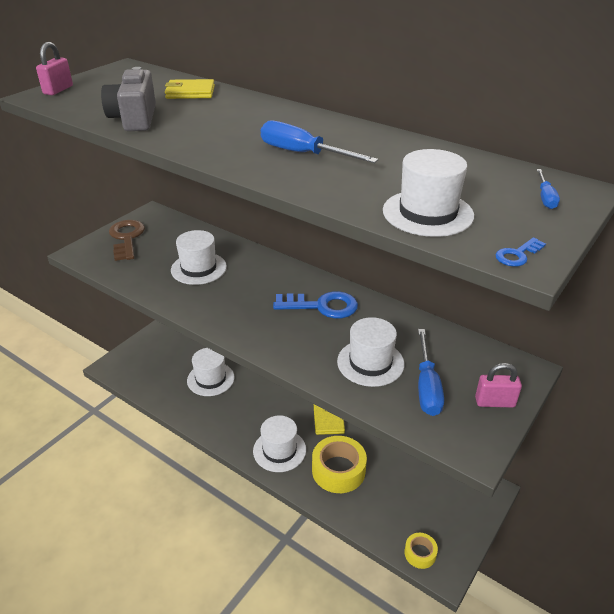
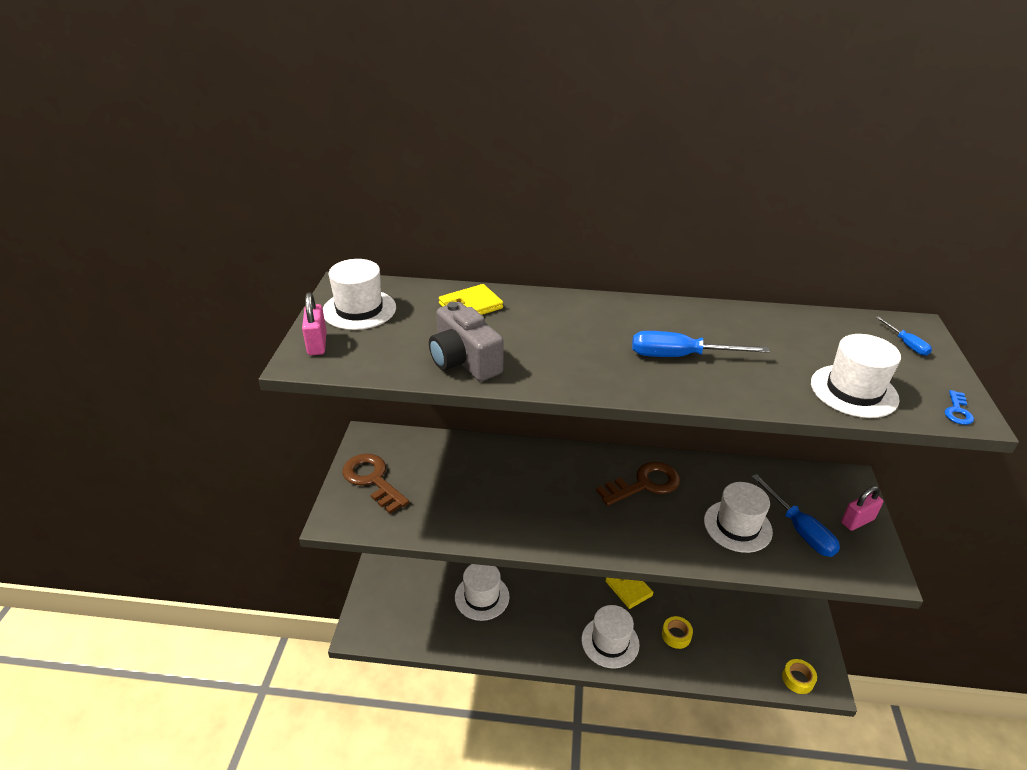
camera: 30 degrees left, 0 degrees up
(198, 268) = (488, 488): white hat -> white hat (359, 309)
(322, 306) = (644, 484): blue key -> brown key
(338, 470) = (676, 635): yellow tape -> yellow tape, size x0.52

